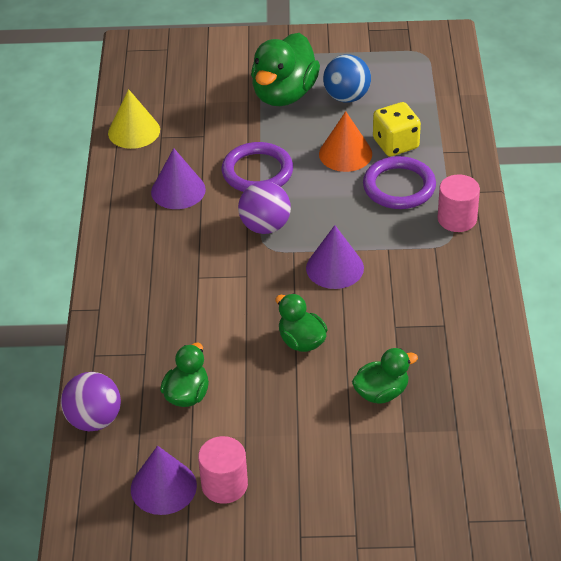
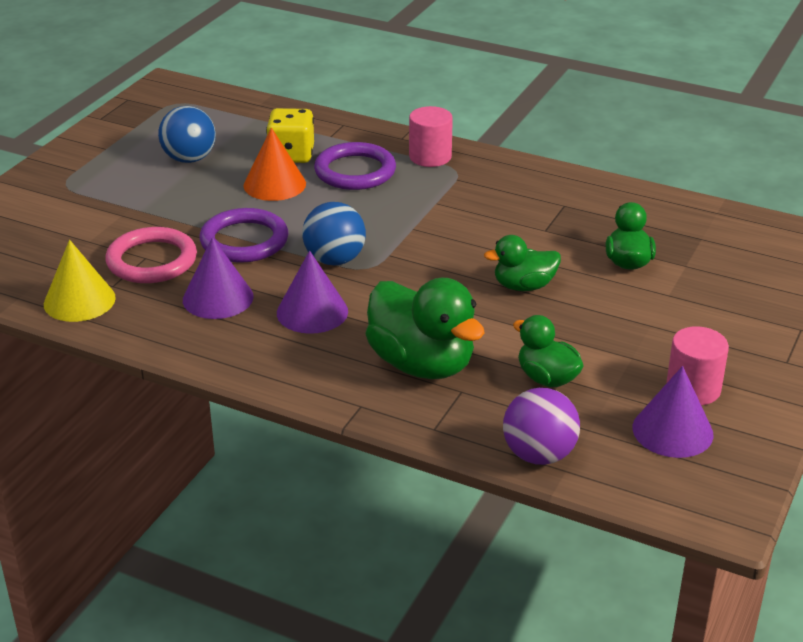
camera: 65 degrees left, 10 degrees down
(201, 140) = (152, 261): none -> pink ring
(265, 226) = (334, 260): purple ball -> blue ball
(284, 94) = (139, 191): green duck -> green duck (422, 364)
(335, 268) = (435, 238): purple cone -> purple cone (312, 312)

